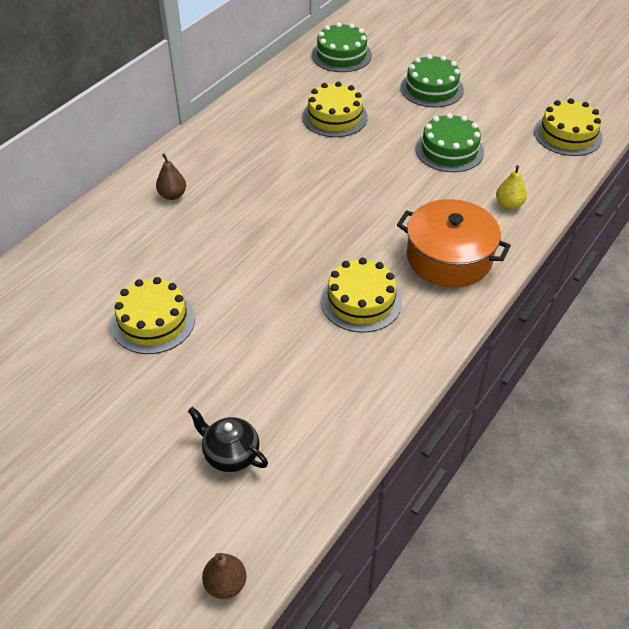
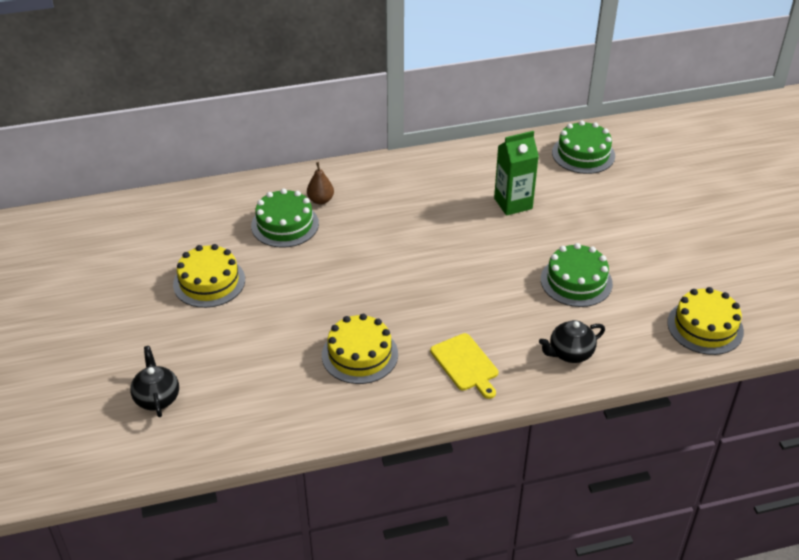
camera: 40 degrees right, 5 degrees down
(225, 584) = (67, 471): brown pear -> none
(334, 117) = (513, 203): yellow cake -> green carton
(431, 88) = (628, 222): green cake -> green cake (285, 224)
(449, 257) = (465, 364): orange pot -> yellow cutting board
(509, 204) = (570, 353): yellow pear -> black teapot

